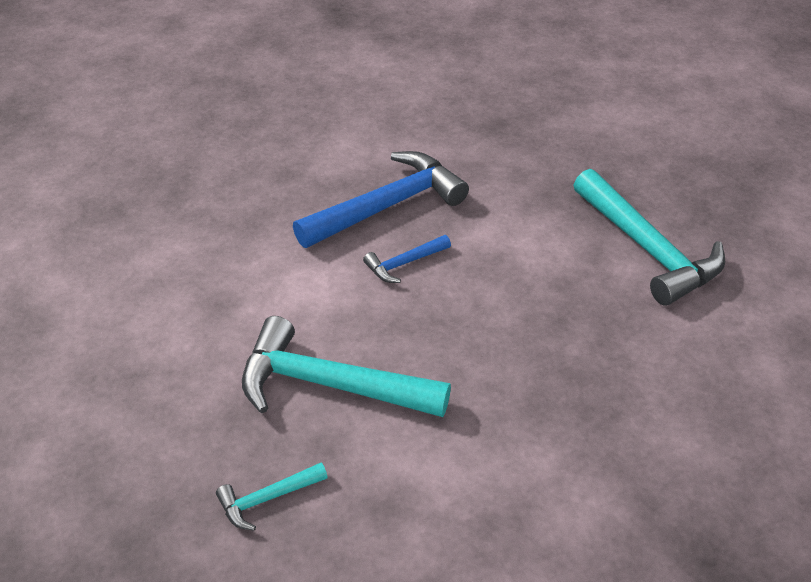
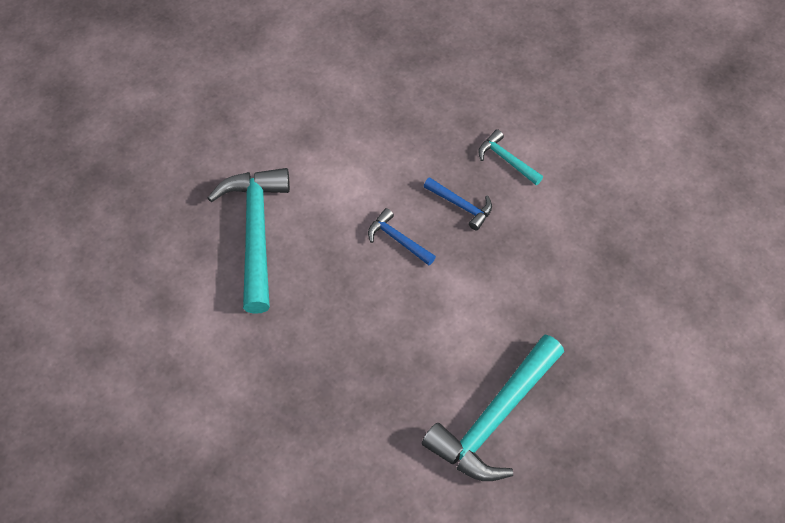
camera: 70 degrees right, 15 degrees up
(267, 499) = (149, 232): turquoise hammer -> turquoise hammer (507, 160)
(387, 206) = (461, 205): blue hammer -> blue hammer, size x0.47

